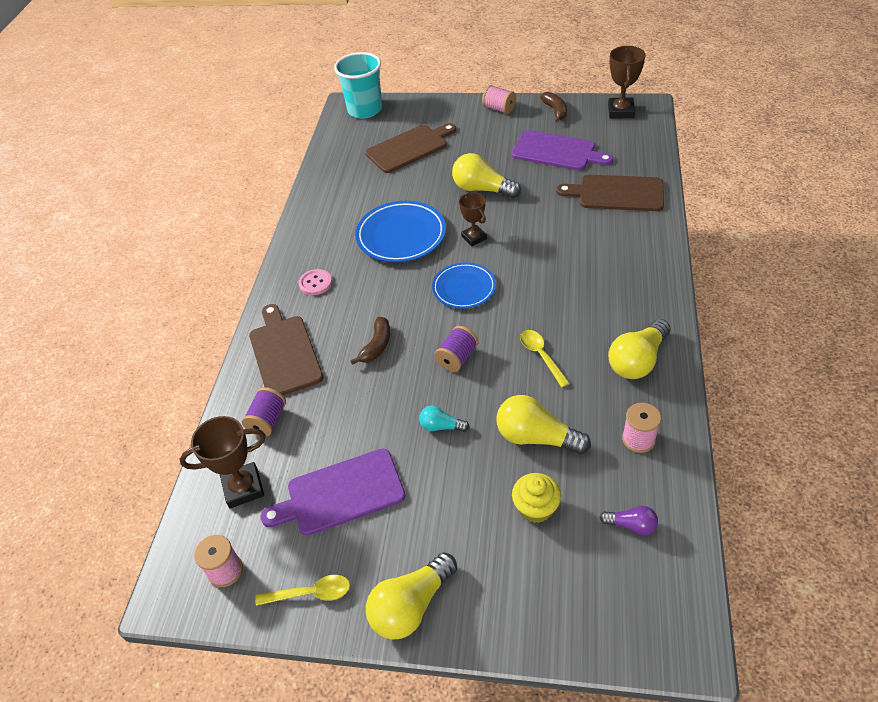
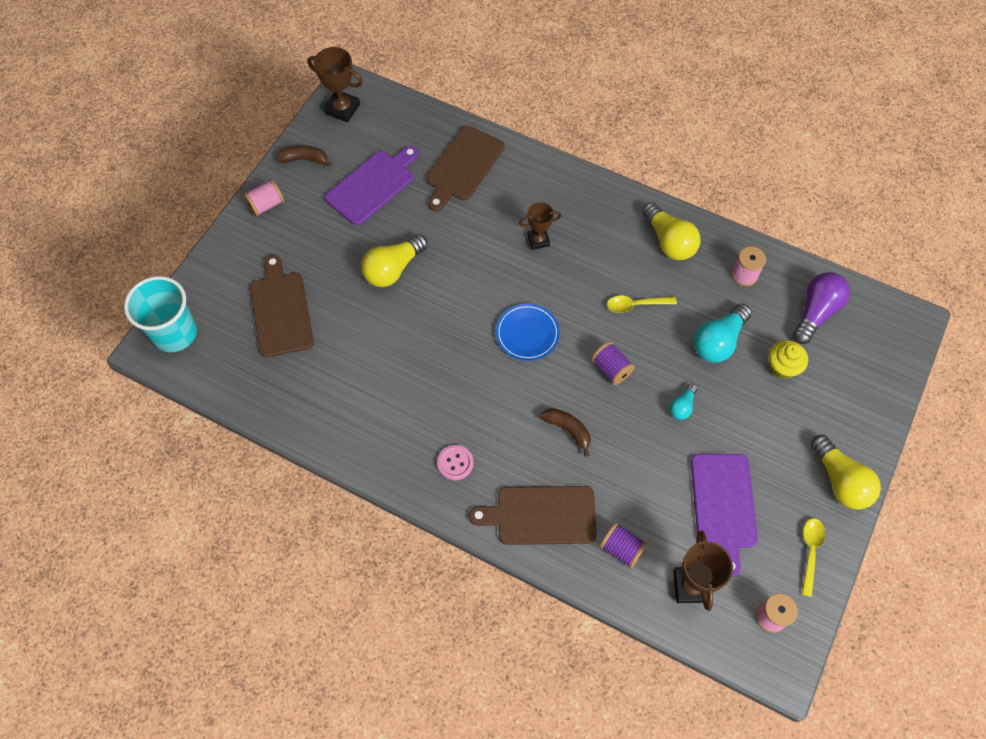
camera: 75 degrees left, 15 degrees up
(401, 235) = (424, 363): blue plate -> none
(474, 237) = (462, 301): brown trophy -> brown trophy (538, 240)
(536, 437) = (718, 341): yellow light bulb -> turquoise light bulb
(631, 525) = (815, 312): purple light bulb -> purple light bulb, size x1.86

